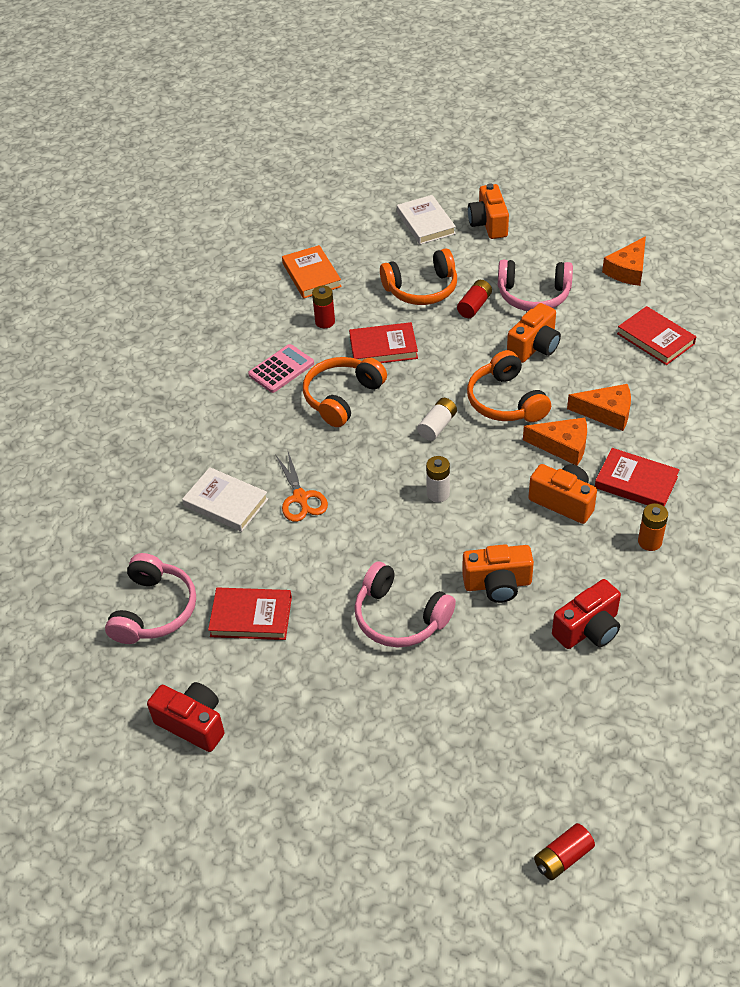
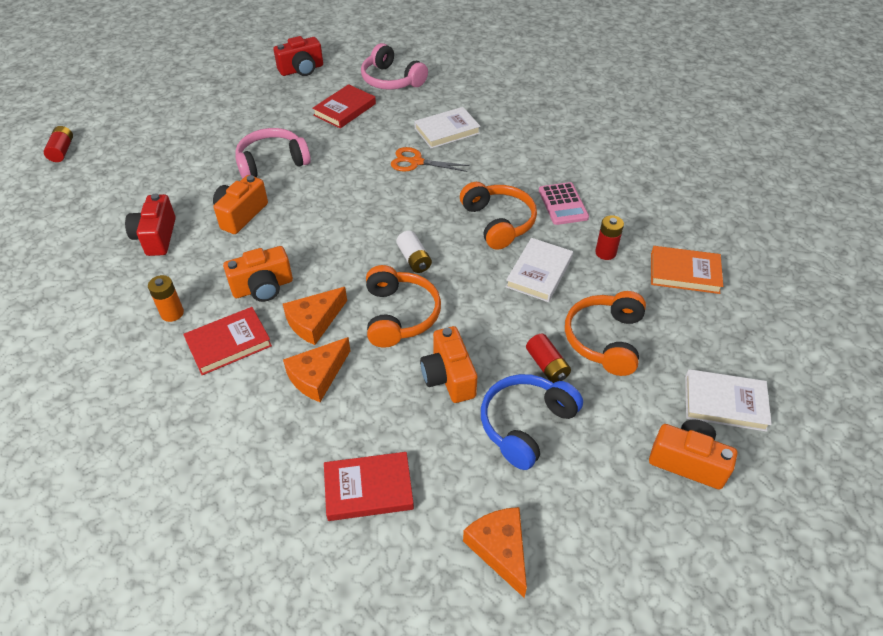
camera: 120 degrees right, 0 degrees up
(383, 347) = (539, 273): red book -> white book
(438, 493) = (347, 226): white battery -> none
(505, 401) = (400, 315): orange headphones -> orange headphones turned 75 degrees clockwise
(533, 295) = (525, 424): pink headphones -> blue headphones

